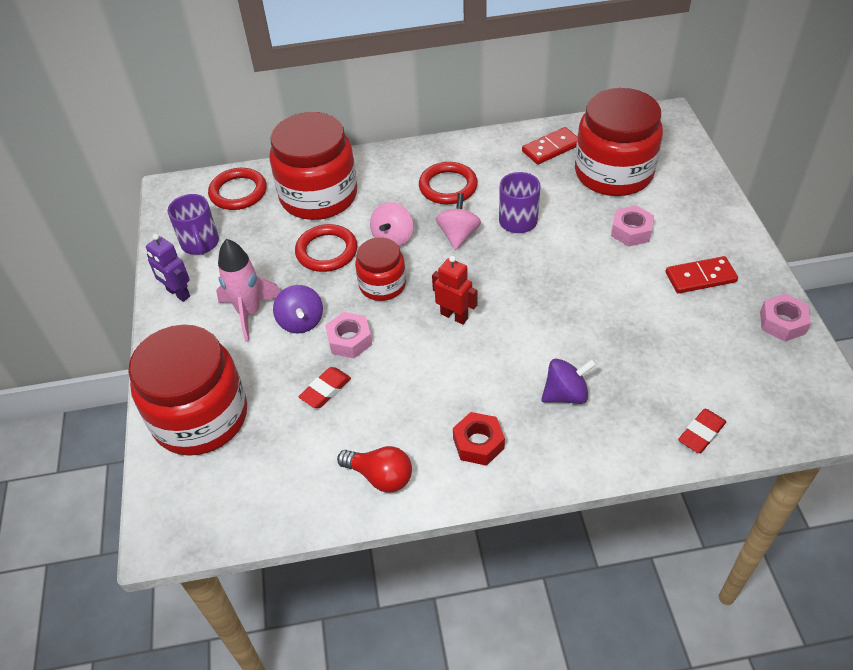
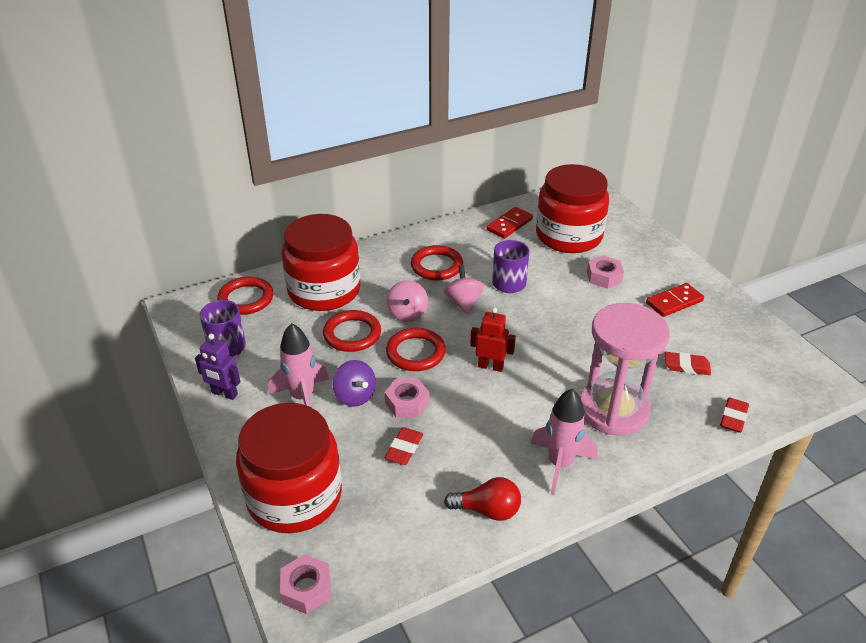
camera: 20 degrees left, 10 degrees down
(382, 285) = (415, 352): red jar -> red ring
(478, 443) = (560, 464): red nut -> pink rocket
(566, 394) = (613, 410): purple spinning top -> pink hourglass
(676, 360) = (686, 366): none -> red eraser
(782, 322) = (751, 324): pink nut -> pink nut (306, 589)

